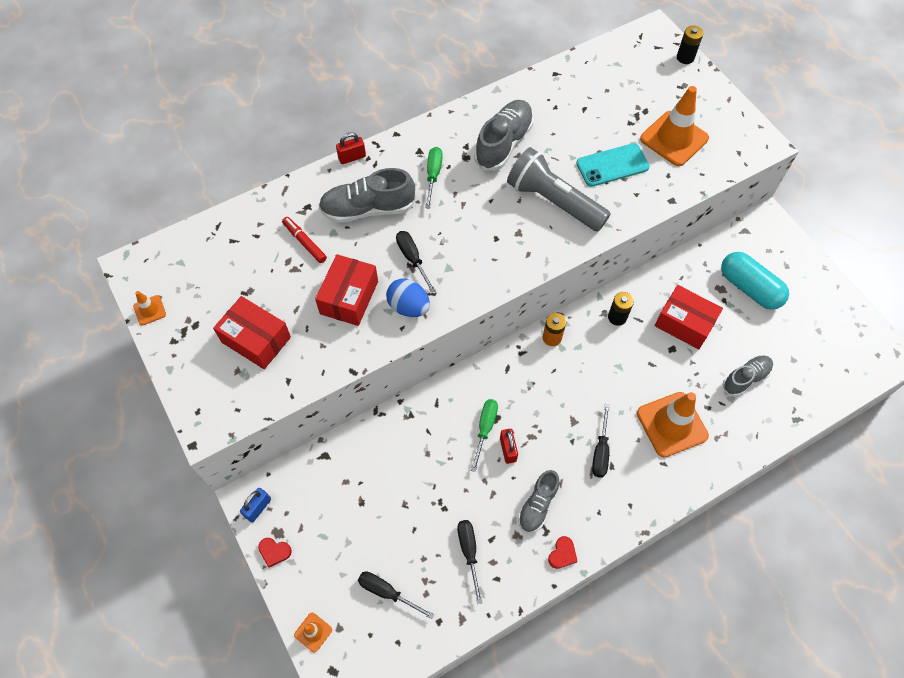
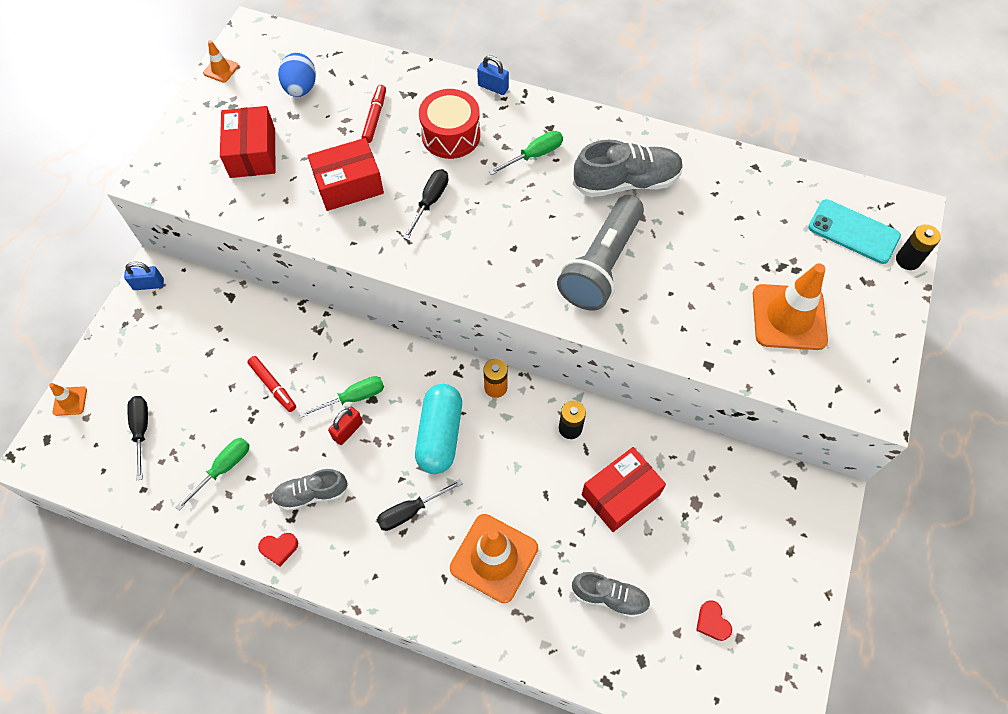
camera: 50 degrees right, 0 degrees up
(274, 552) = (119, 323): red heart -> red heart (712, 622)
(352, 157) = (493, 87): red padlock -> blue padlock
(368, 209) = (451, 135): grey shoe -> red drum
(409, 307) = (378, 233): blue egg -> blue egg (301, 89)
(429, 475) = (273, 386): none -> red marker
(469, 552) = (224, 468): black screwdriver -> green screwdriver
(553, 201) = (601, 265): grey flashlight -> grey flashlight turned 150 degrees counterclockwise
(612, 165) = (696, 285): turquoise phone -> turquoise phone (853, 231)
(684, 323) = (620, 494): red box -> red box turned 60 degrees clockwise
(749, 288) = (724, 531): turquoise capsule -> turquoise capsule (440, 435)

